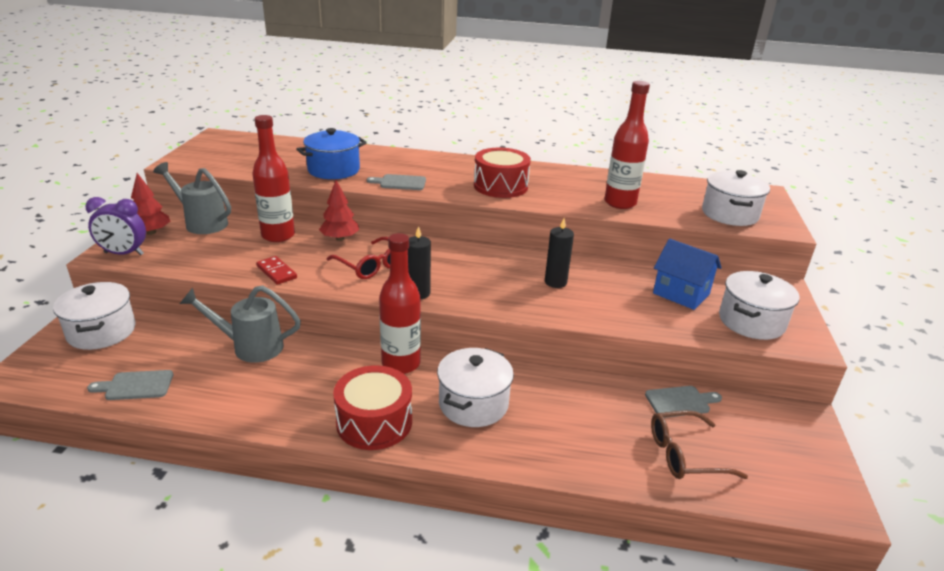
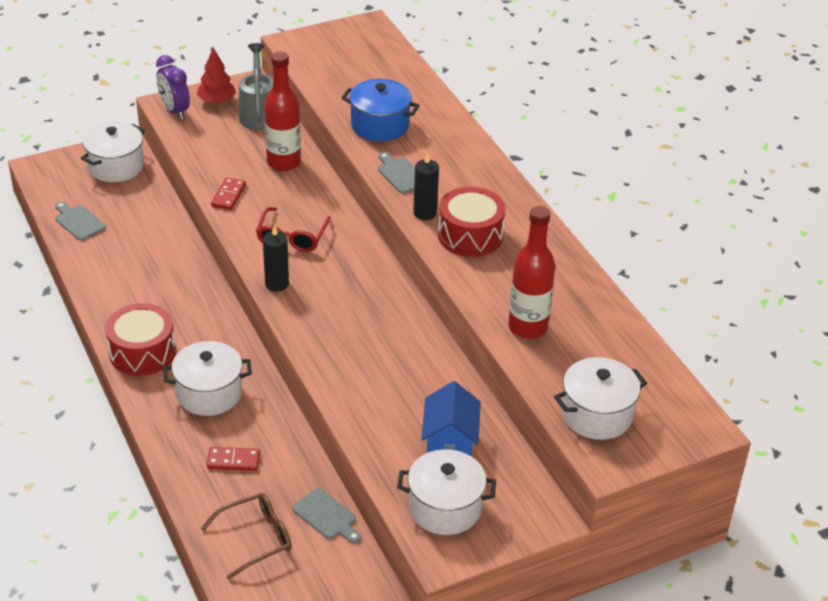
camera: 55 degrees right, 10 degrees up
(250, 347) = (167, 244): grey watering can -> none
(340, 238) = (317, 196): red tree -> none
(401, 364) = (221, 330): red bottle -> none
(555, 282) = (382, 355): black candle -> black candle (425, 213)
(574, 426) = (233, 461): none -> red domino
(685, 454) = (255, 539): brown glasses -> brown glasses turned 105 degrees clockwise

